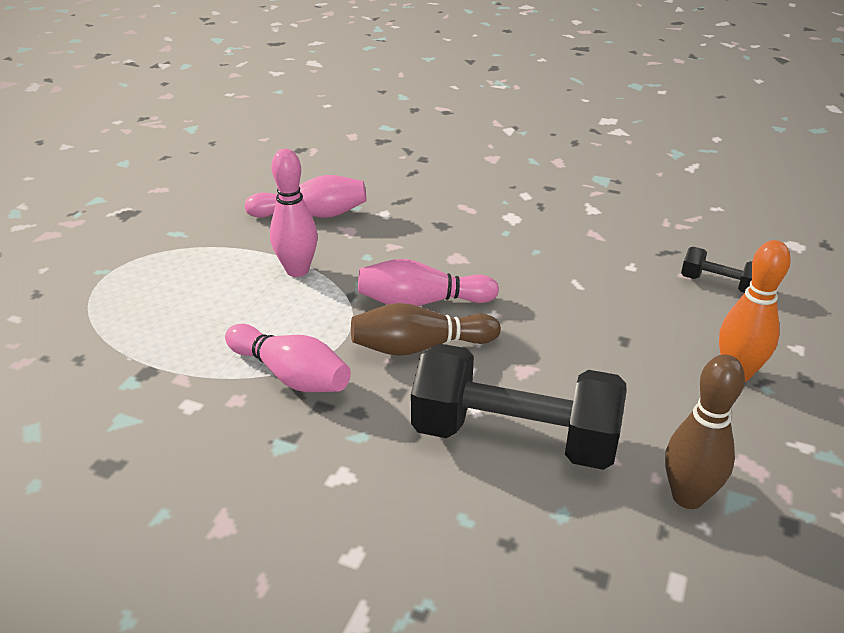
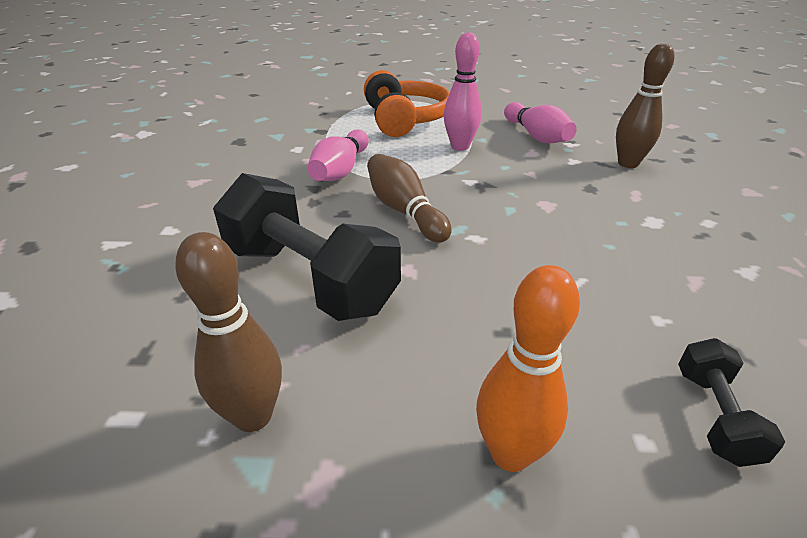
camera: 70 degrees right, 0 degrees up
(180, 290) = (404, 120): none -> orange headphones
(410, 189) = (628, 163): none -> brown bowling pin
(422, 302) = (465, 200): pink bowling pin -> none
(514, 438) = (309, 278): black dumbbell -> black dumbbell turned 45 degrees counterclockwise

